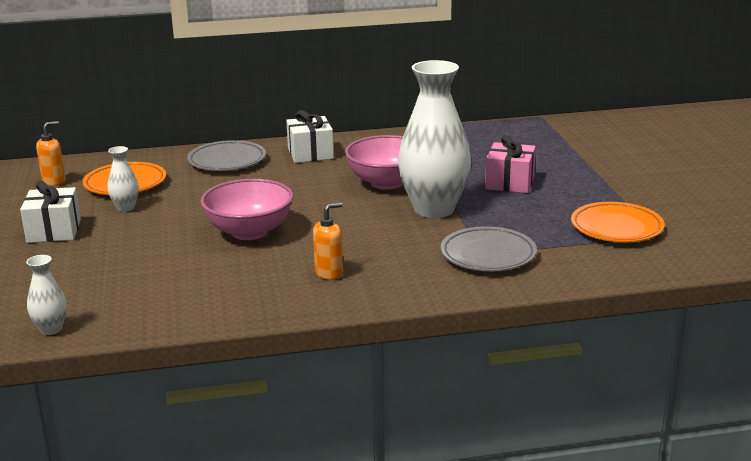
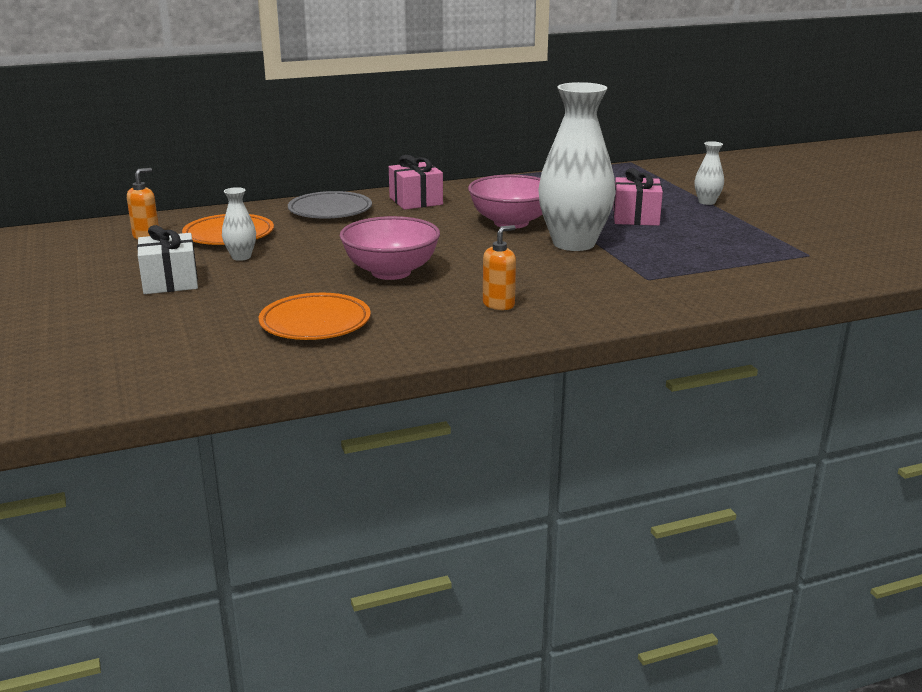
camera: 10 degrees left, 0 degrees up
(51, 329) = (216, 374): white vase -> white vase (707, 202)
(310, 153) = (416, 201): white gift -> pink gift
(488, 255) = (653, 280): grey plate -> none
(616, 228) = (765, 250): orange plate -> orange plate (315, 323)

